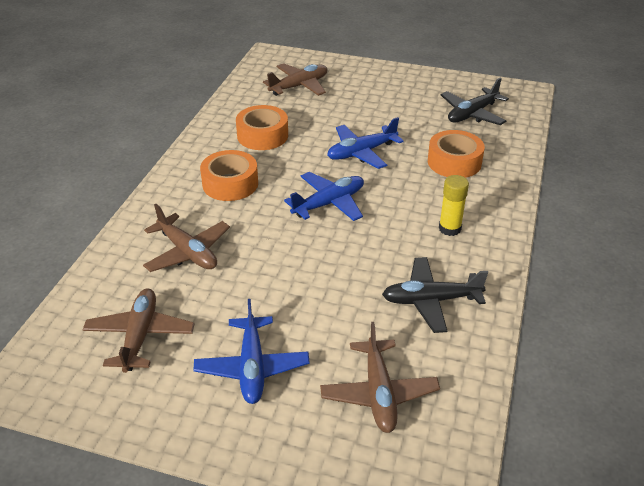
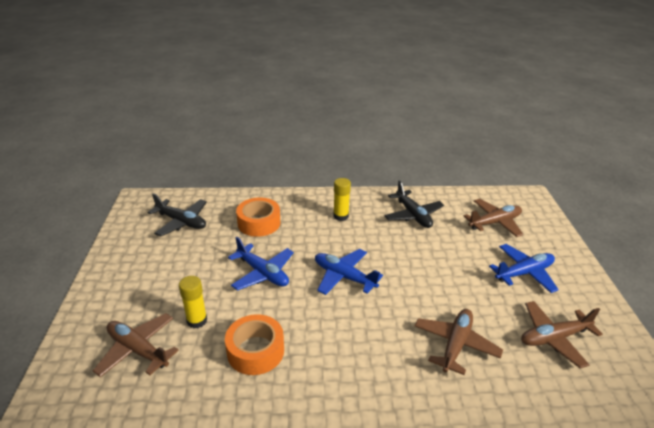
camera: 110 degrees left, 5 degrees down
(230, 184) = (349, 349): orange tape -> none
(315, 112) = (197, 321): none -> yellow glue stick

